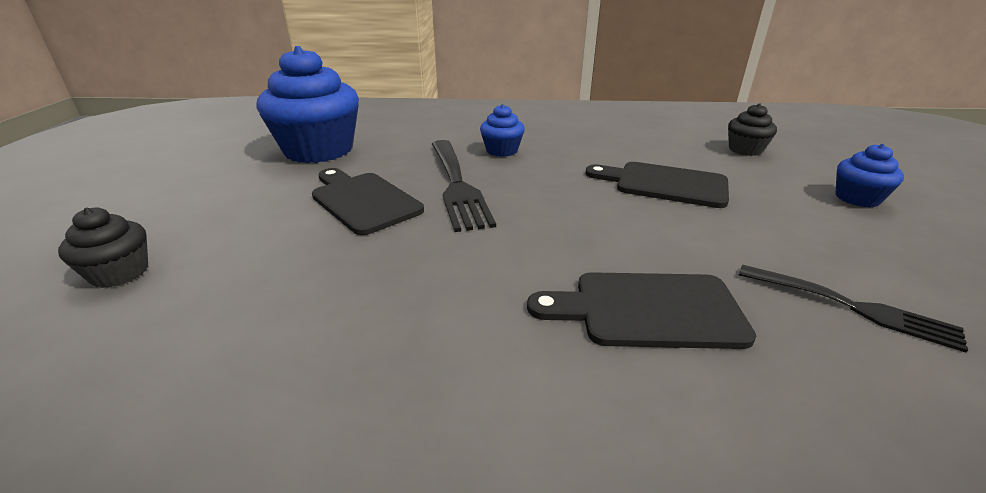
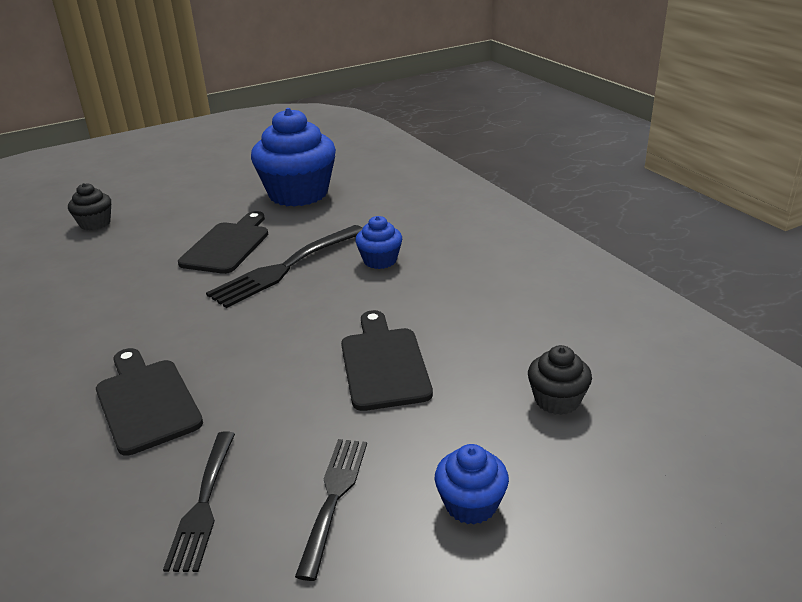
camera: 60 degrees right, 0 degrees up
(848, 242) = (334, 499): none -> black fork

